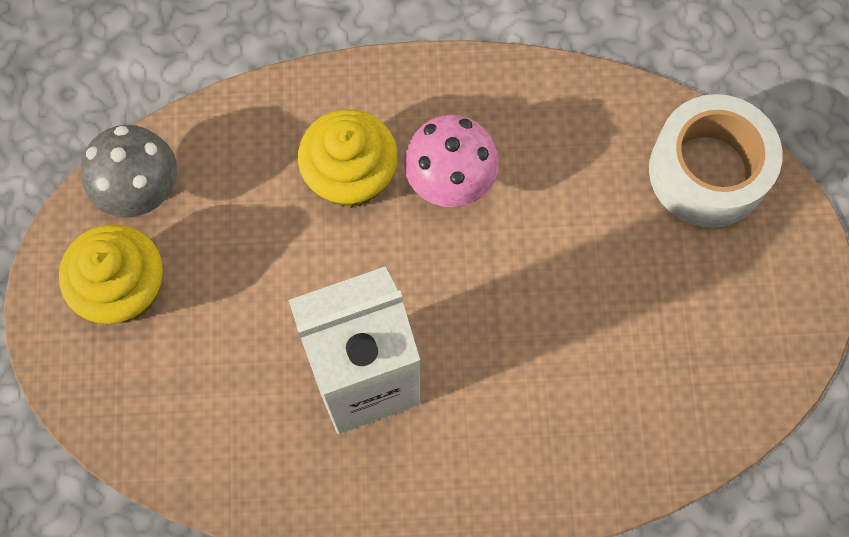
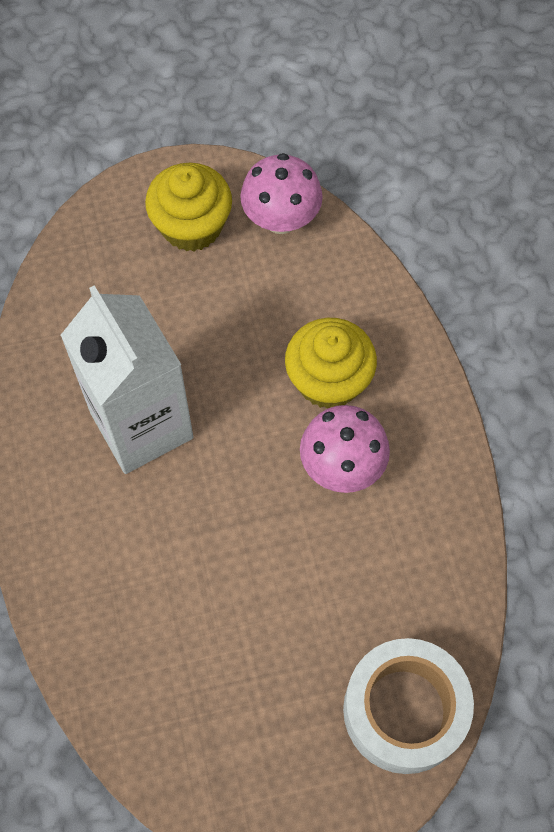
camera: 80 degrees right, 5 degrees down
(140, 190) = (281, 219): grey mushroom -> pink mushroom

